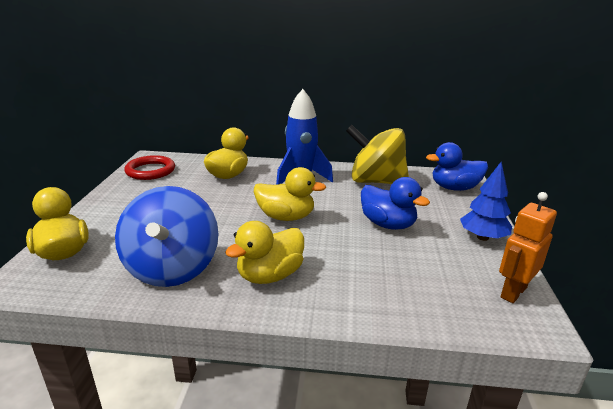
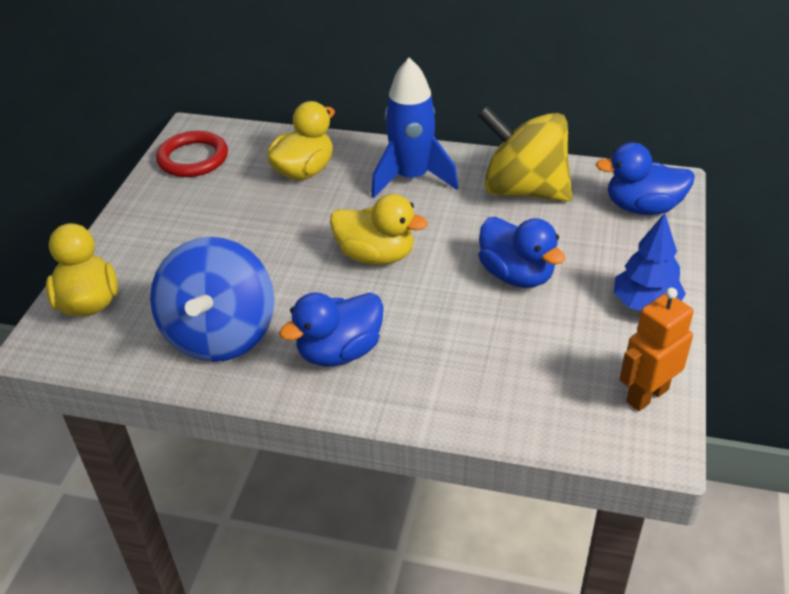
camera: 10 degrees right, 15 degrees up
(270, 275) = (339, 352): yellow duck -> blue duck

